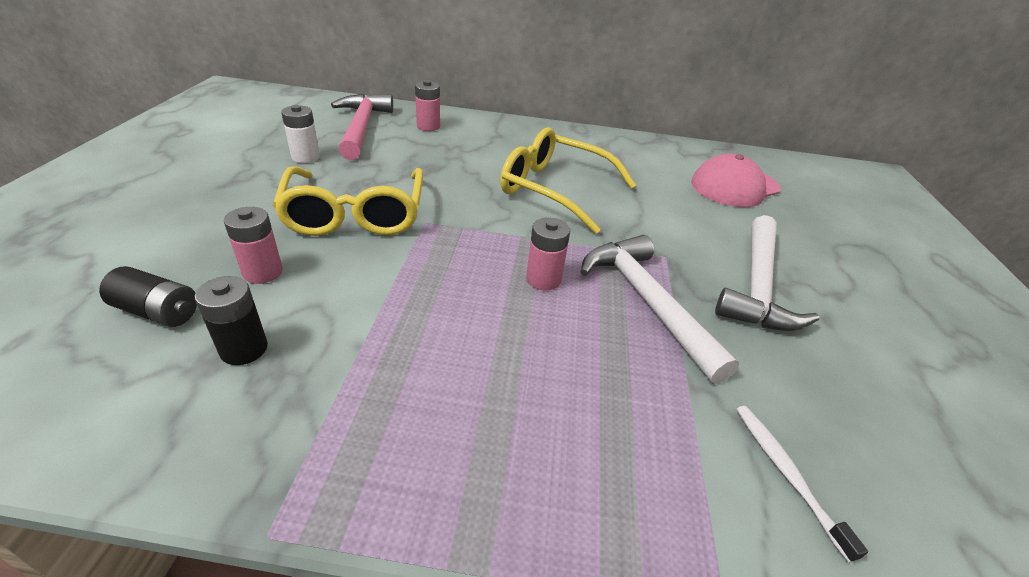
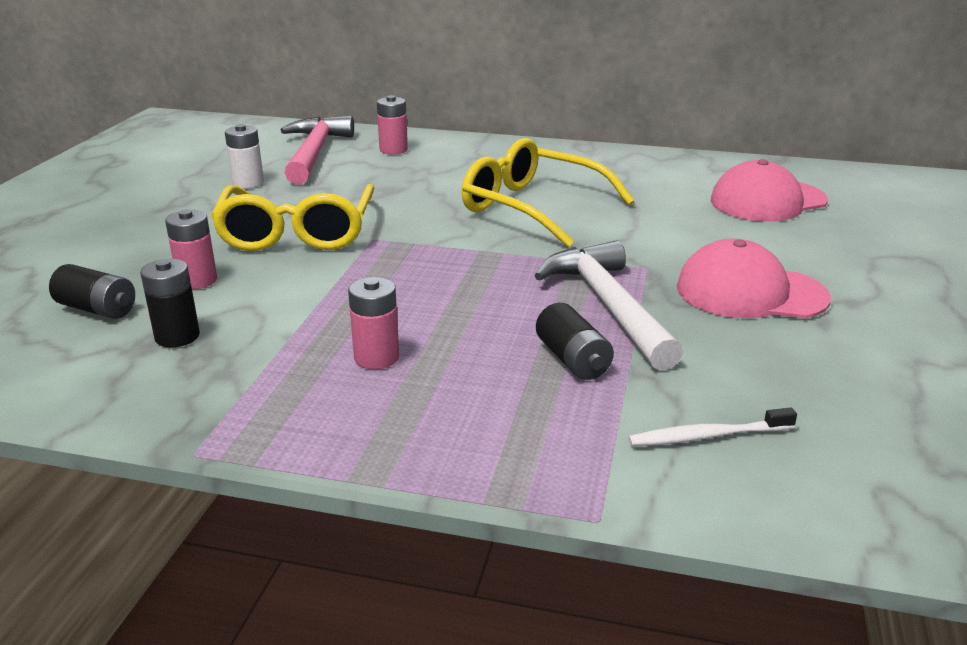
camera: 10 degrees right, 10 degrees down
(543, 279) = (494, 287): pink battery -> pink battery (376, 357)
(635, 371) = (572, 360): none -> black battery
(757, 285) = (750, 293): white hammer -> pink cap
(786, 473) = (707, 436): white toothbrush -> white toothbrush turned 90 degrees counterclockwise

